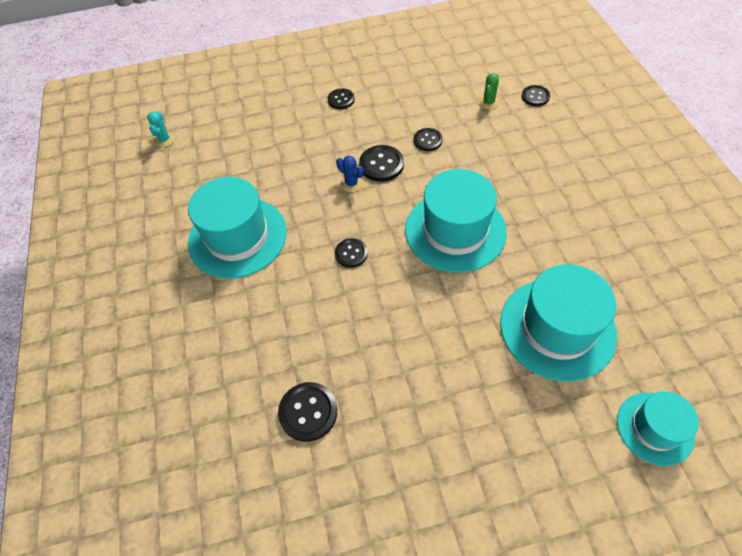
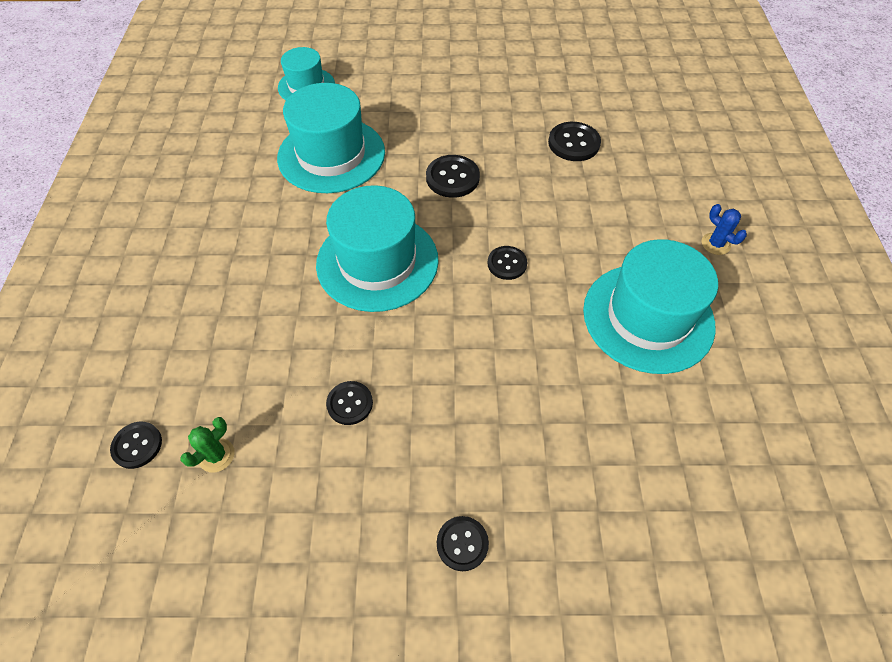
camera: 170 degrees left, 0 degrees up
(164, 139) = (799, 537): turquoise cactus -> none
(351, 183) = (484, 358): blue cactus -> blue cactus (715, 244)
(381, 164) = (433, 378): black button -> black button (452, 178)

